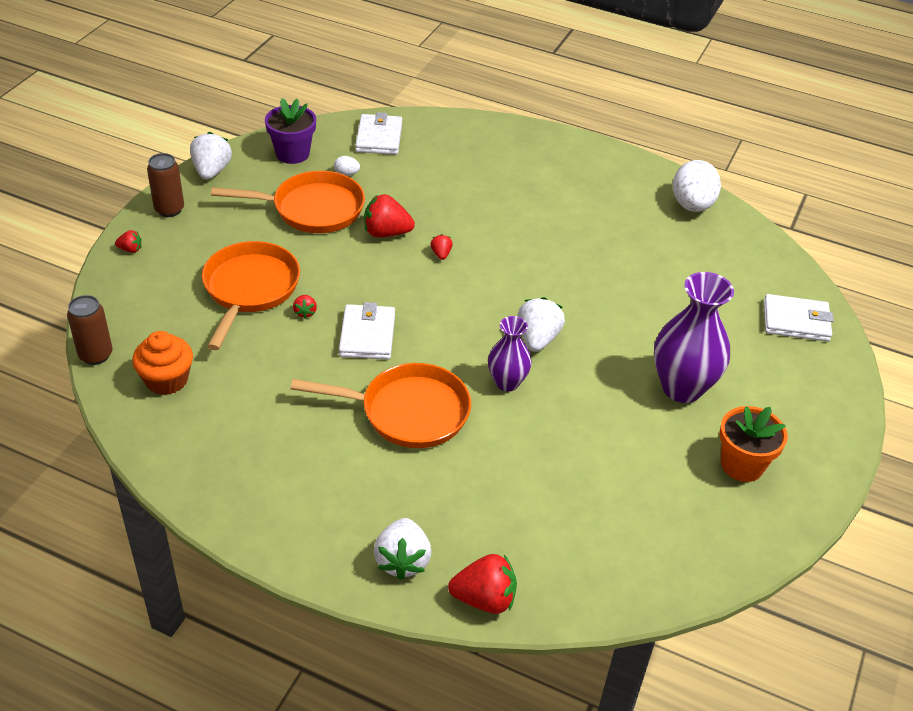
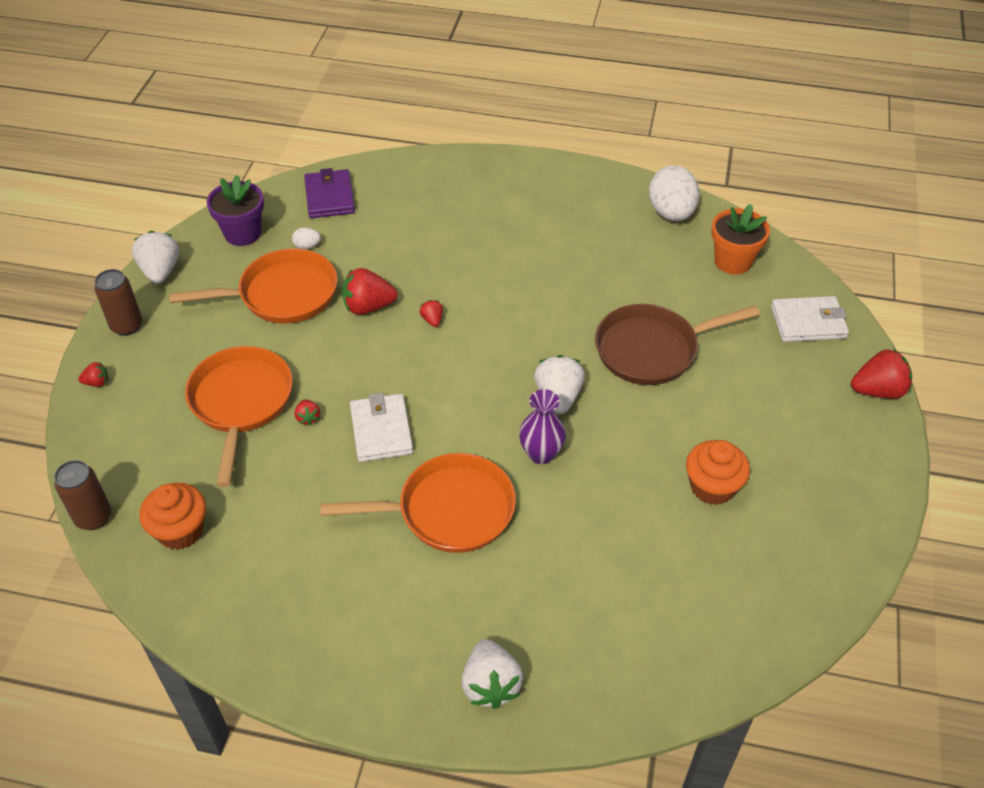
camera: 10 degrees left, 5 degrees up
(379, 138) = (330, 197): white wallet -> purple wallet
(484, 599) = (587, 708): red strawberry -> red strawberry (878, 391)
(638, 316) = (652, 349): none -> brown pan
(659, 441) = (712, 487): none -> orange cupcake
(682, 387) = (718, 421): purple vase -> none
(742, 465) = (800, 495): orange flower pot -> orange flower pot (733, 261)

